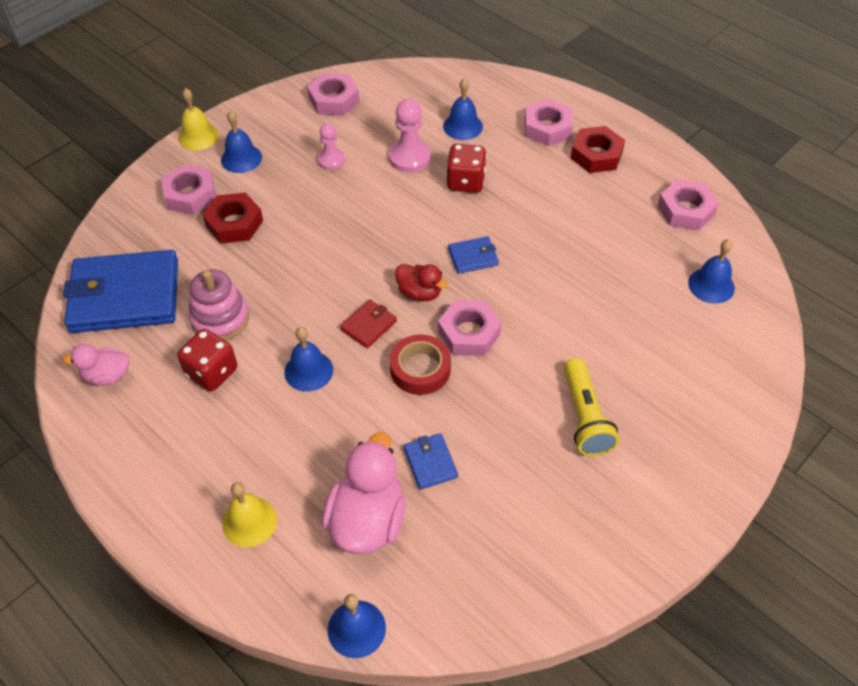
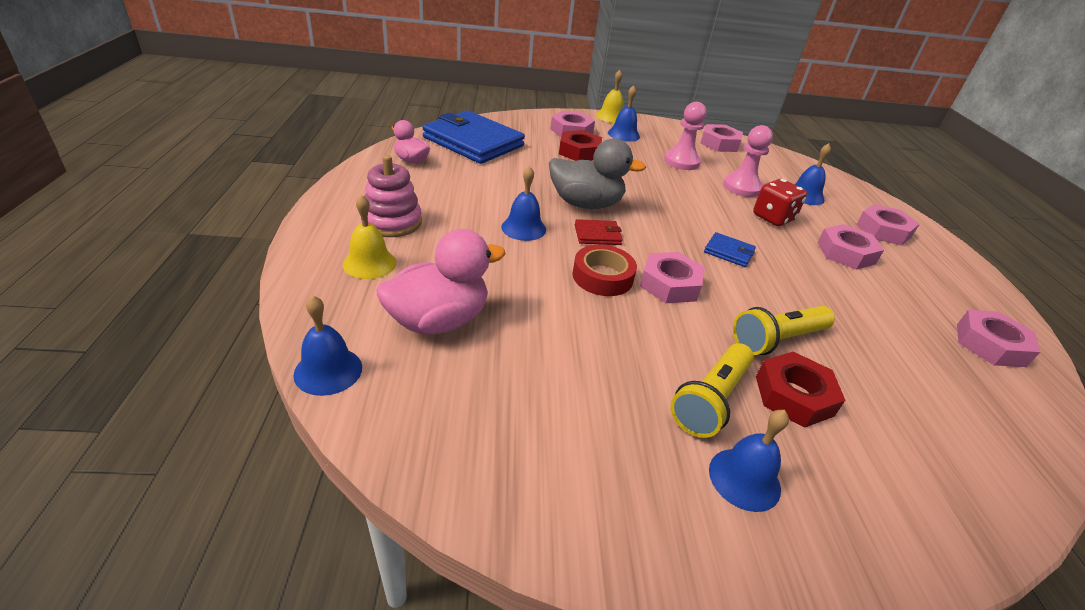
camera: 40 degrees right, 15 degrees down
(212, 372) = (466, 192): red dice -> none
(220, 318) = (508, 177): pink stacking toy -> pink stacking toy (392, 222)
(320, 295) = (585, 204): none -> grey duck
(331, 160) = (681, 162): pink pawn -> pink pawn, size x1.55
(420, 293) = (659, 243): red duck -> none
(430, 463) = (533, 327): blue wallet -> none
(544, 183) = (845, 253): none -> pink nut
(575, 325) = (777, 340): none -> yellow flashlight
(596, 155) = (918, 265): red nut -> red nut (793, 395)
(711, 285) = (972, 410): blue bell -> blue bell (744, 479)

